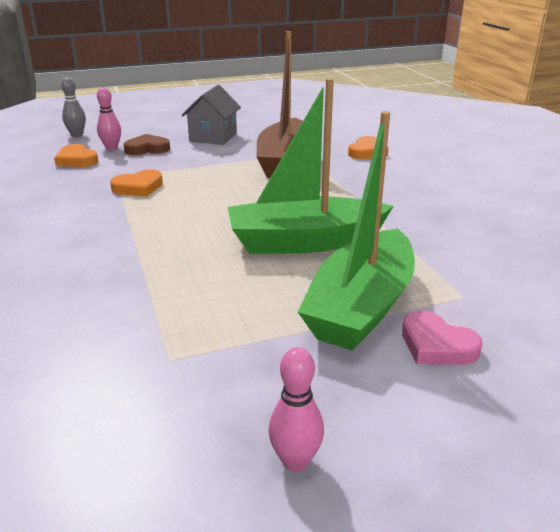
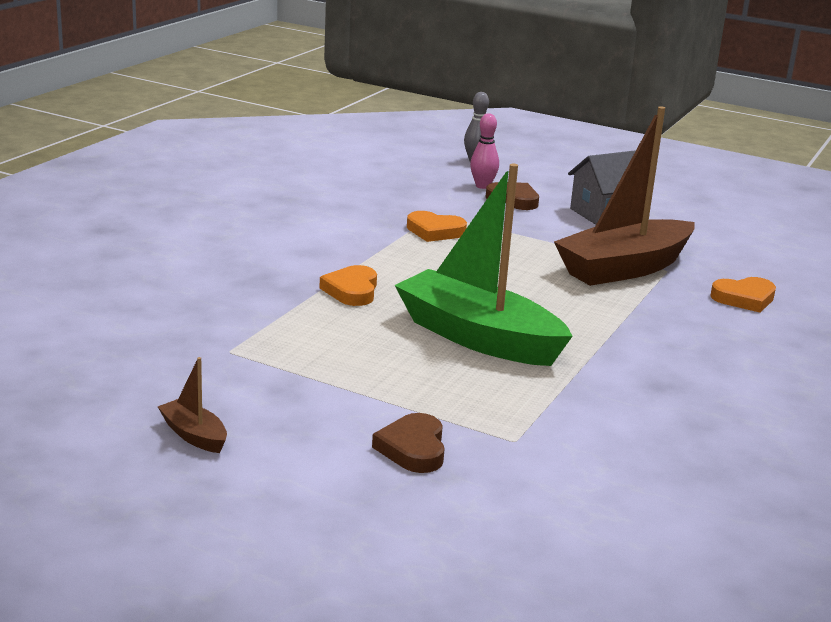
camera: 45 degrees right, 5 degrees down
(76, 160) = (430, 185): orange heart -> orange heart (352, 290)
(295, 461) = (194, 435): pink bowling pin -> brown boat
(361, 307) = (415, 398): green boat -> none
(436, 345) = (413, 448): pink heart -> brown heart

